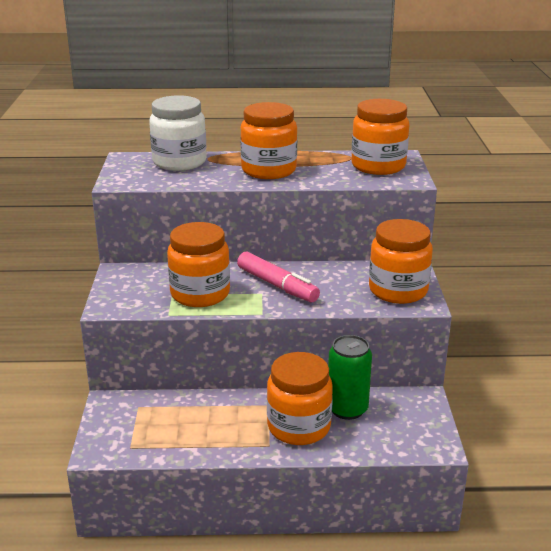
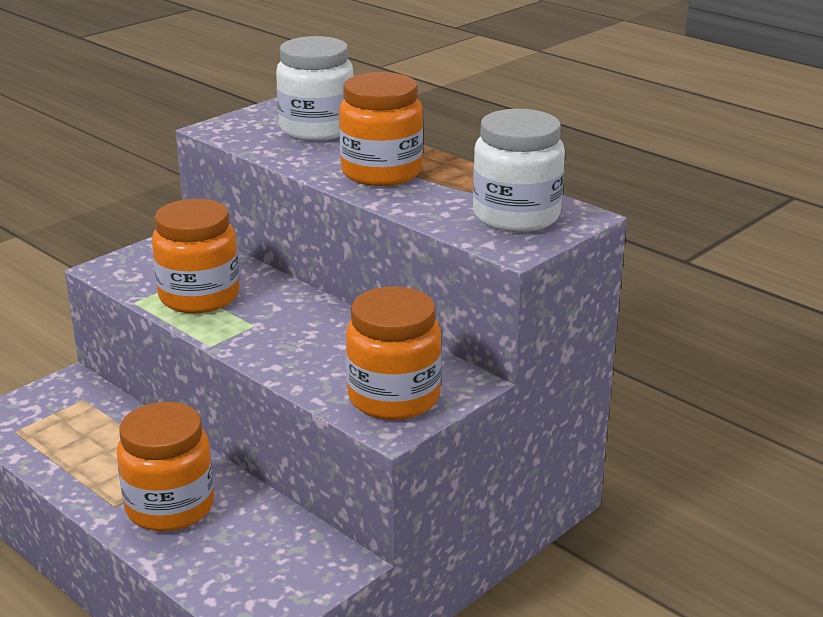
camera: 45 degrees right, 0 degrees up
(277, 285) = (284, 325): pink marker -> none
(347, 409) = (245, 521): green can -> none
(378, 166) = (516, 216): orange jar -> white jar

